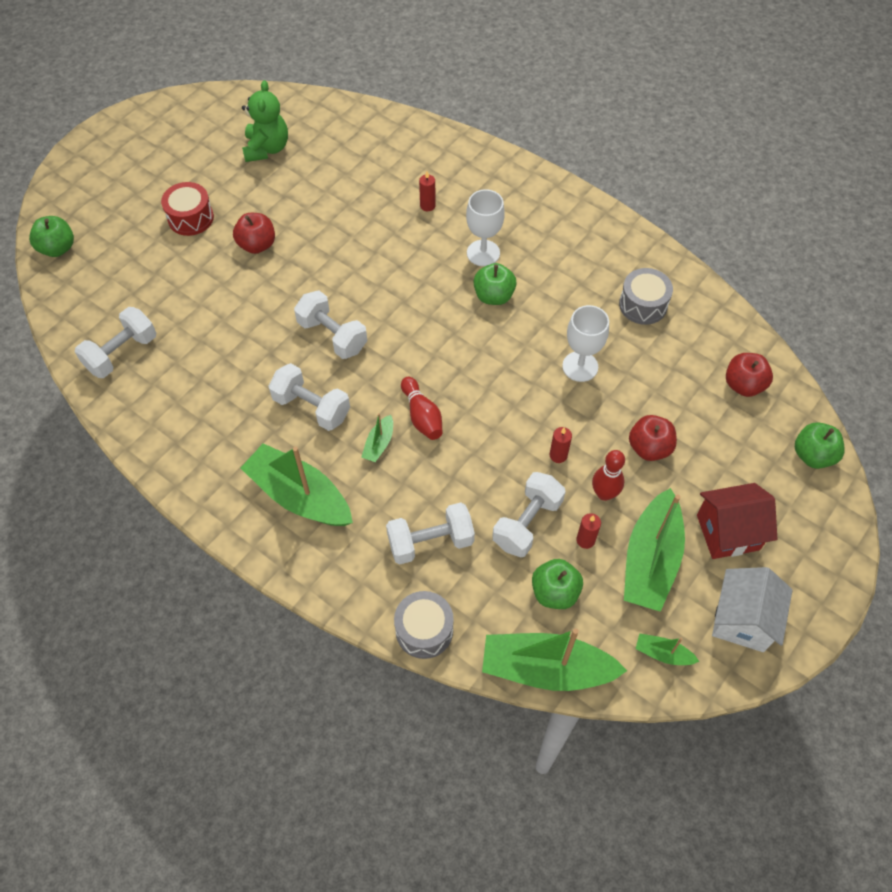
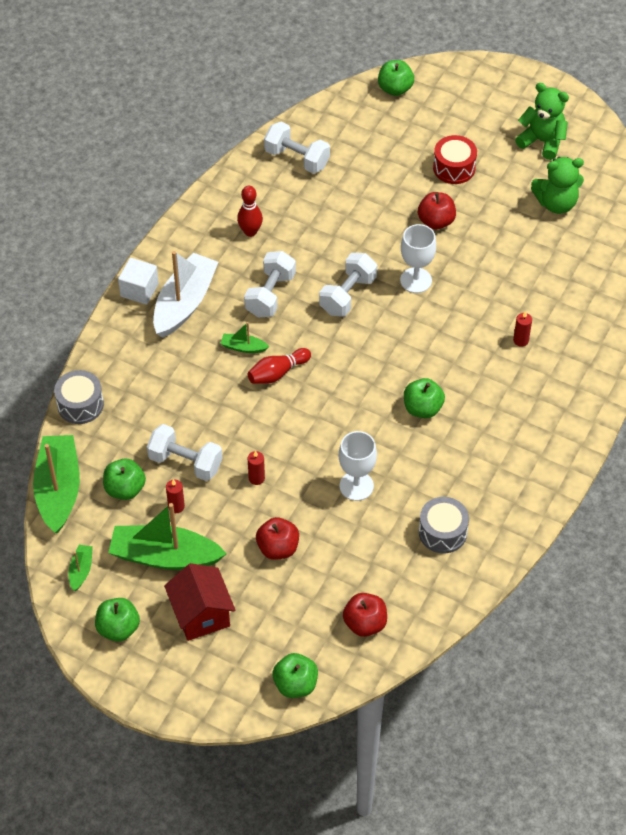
camera: 80 degrees right, 5 degrees down
(183, 144) = (542, 141): none -> green teddy bear
(265, 543) = (139, 290): none -> white cube
(299, 496) = (184, 303): green boat -> white boat
(430, 542) = (157, 397): white dumbbell -> none
(483, 253) = (473, 393): white goblet -> white goblet (416, 280)
(604, 493) = (224, 516): red bowling pin -> red bowling pin (250, 232)
(742, 620) = (118, 628): white house -> green apple

